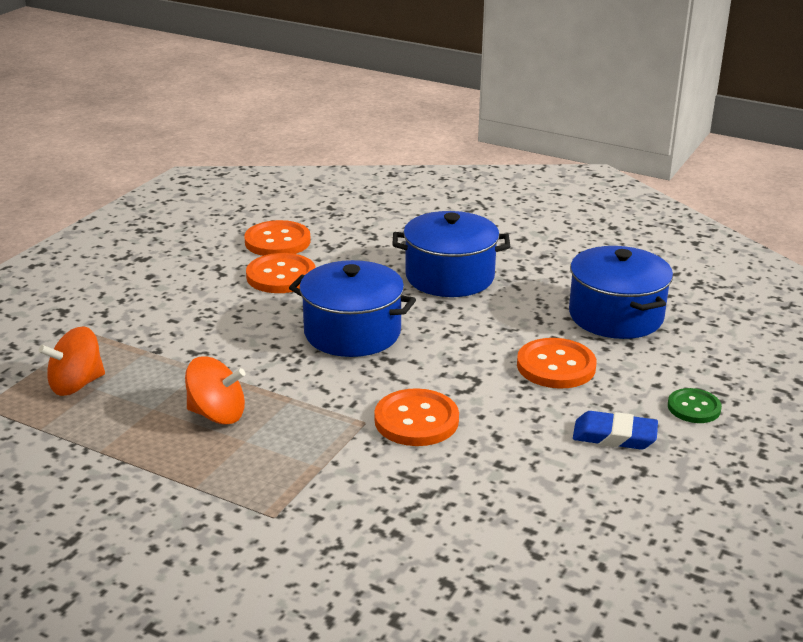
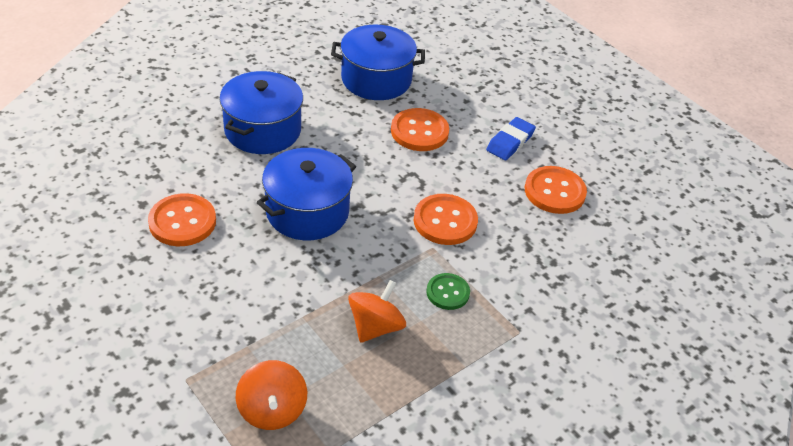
camera: 70 degrees left, 15 degrees up
(277, 241) = (116, 204): orange button -> orange button (554, 192)
(694, 408) = (499, 98): green button -> green button (447, 292)

